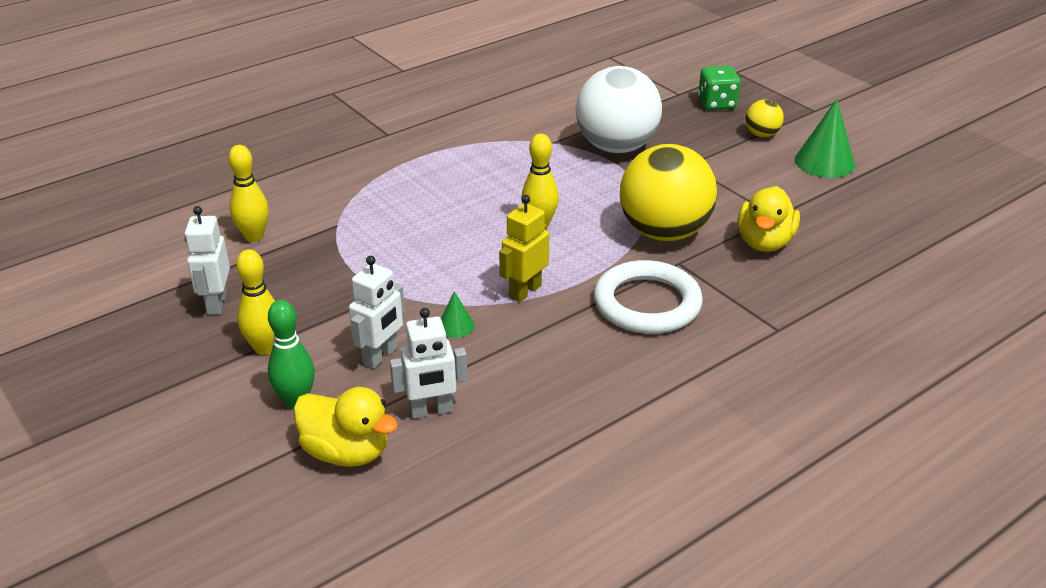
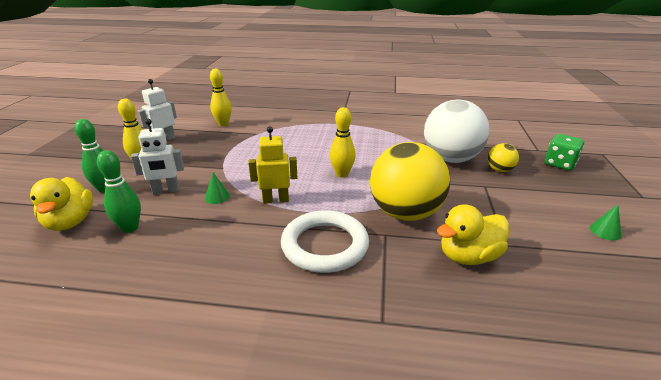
camera: 45 degrees right, 5 degrees down
(431, 411) = (130, 228): white robot -> green bowling pin
(762, 134) = (571, 193): yellow ball -> yellow ball (499, 170)
(824, 162) = (605, 231): green cone -> green cone, size x0.51

